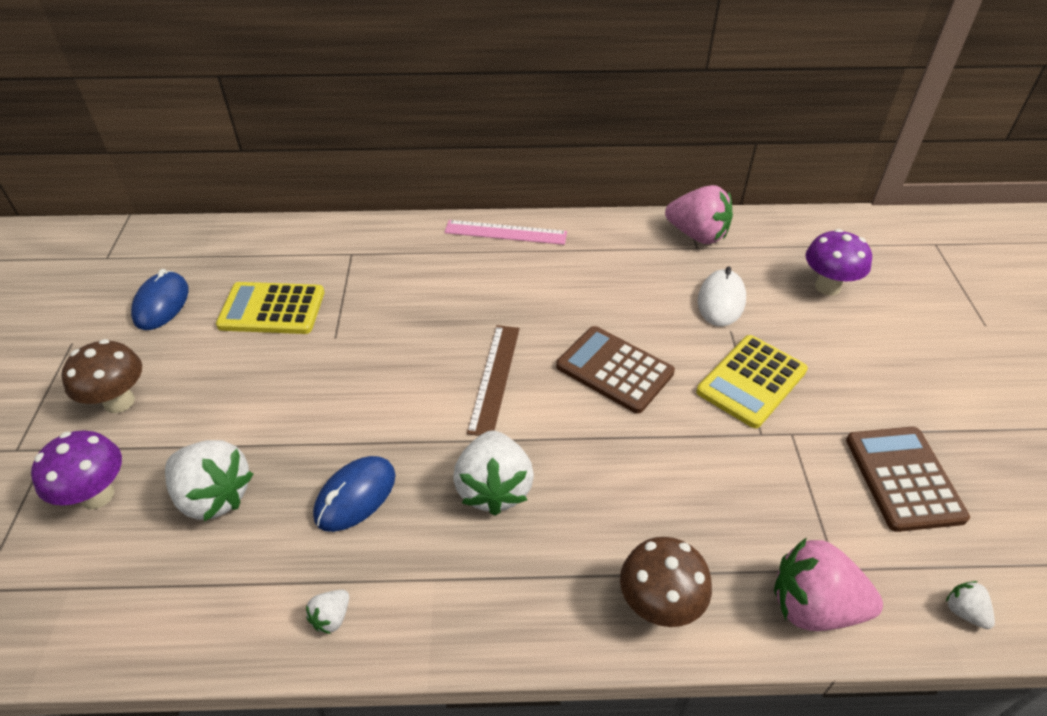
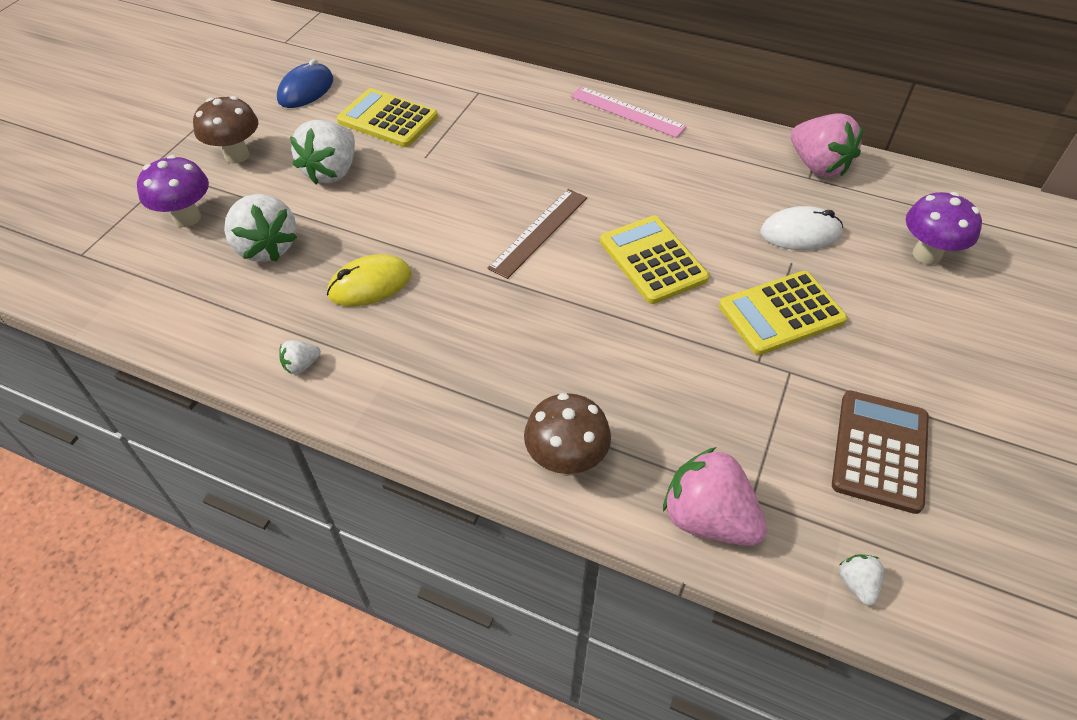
camera: 25 degrees right, 5 degrees up
(355, 496) = (370, 285): blue mouse -> yellow mouse
(494, 488) = (484, 319): white strawberry -> white strawberry (332, 171)
(614, 369) = (653, 260): brown calculator -> yellow calculator
(721, 301) = (800, 233): white mouse -> white mouse turned 45 degrees clockwise

